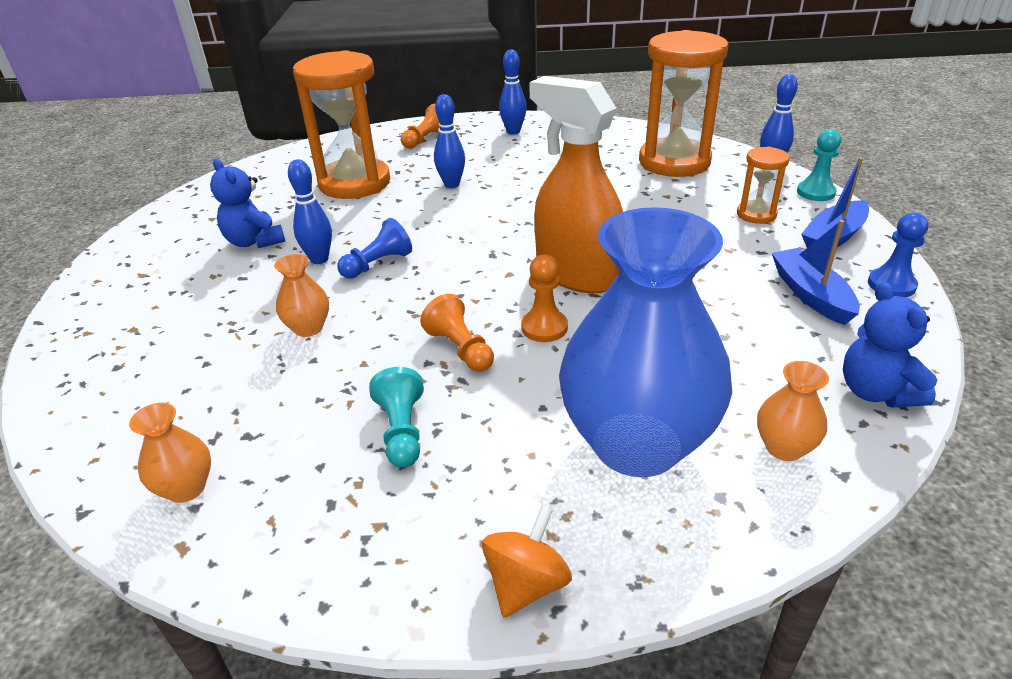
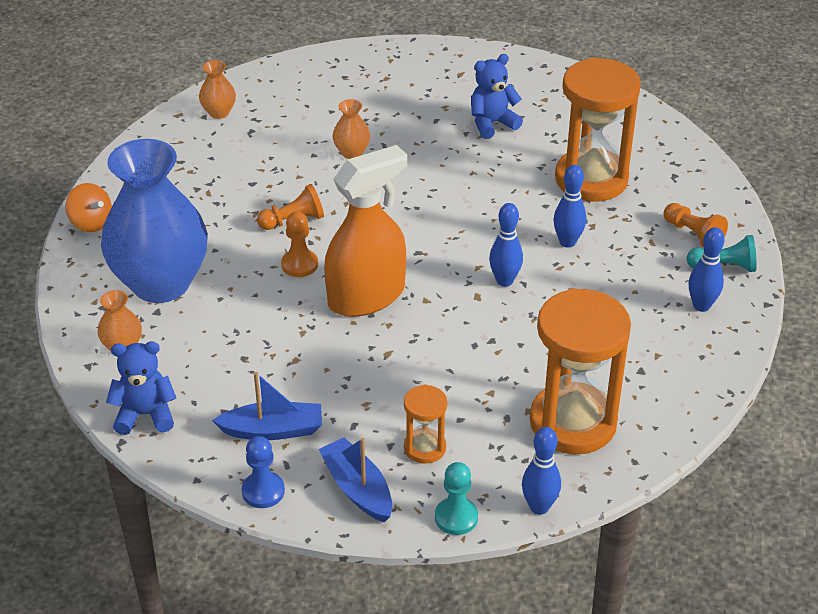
camera: 100 degrees right, 5 degrees up
(319, 259) = (448, 157): blue bowling pin -> blue bowling pin (504, 281)
(378, 264) = (428, 187): blue pawn -> none
(402, 431) = (223, 189): turquoise pawn -> turquoise pawn (724, 266)

